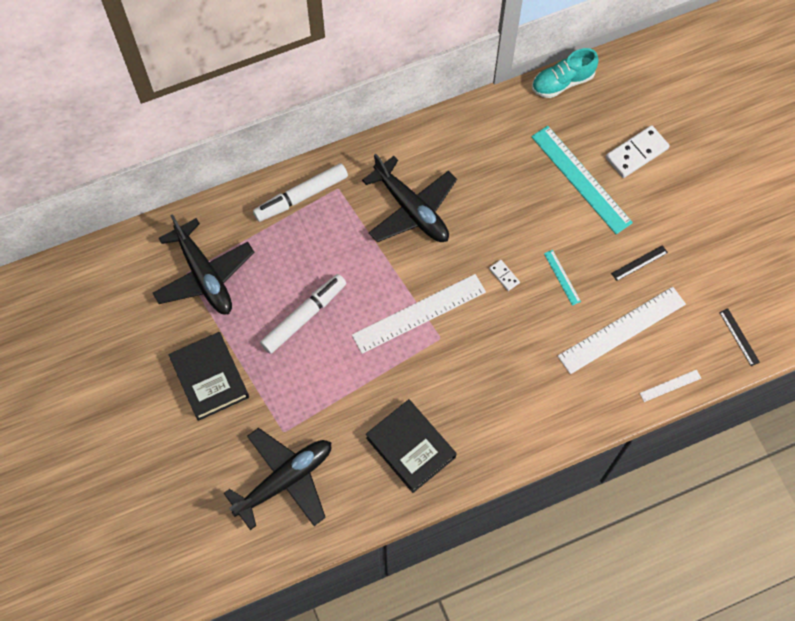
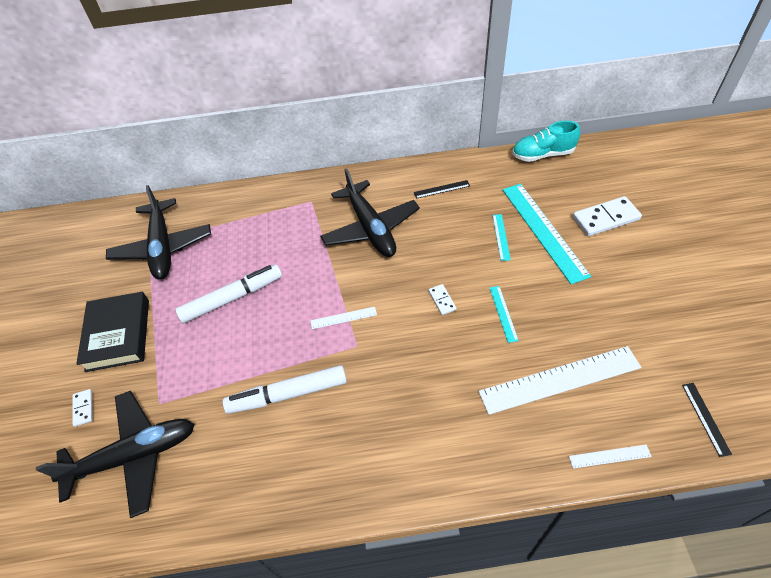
camera: 20 degrees right, 15 degrees down
(216, 452) = (83, 408): none -> white domino
(301, 196) = (276, 202): white marker -> white marker (288, 394)
(410, 447) = (281, 454): black book -> none
(419, 313) = (343, 317): white ruler -> white ruler, size x0.45
(542, 194) = (501, 237): none -> turquoise ruler
(639, 263) = (592, 315): black ruler -> black ruler (441, 189)

